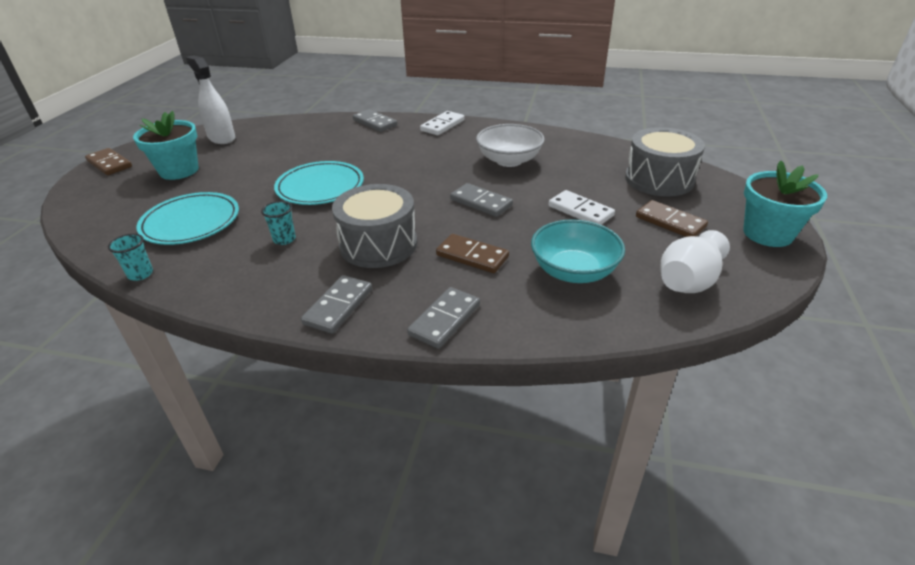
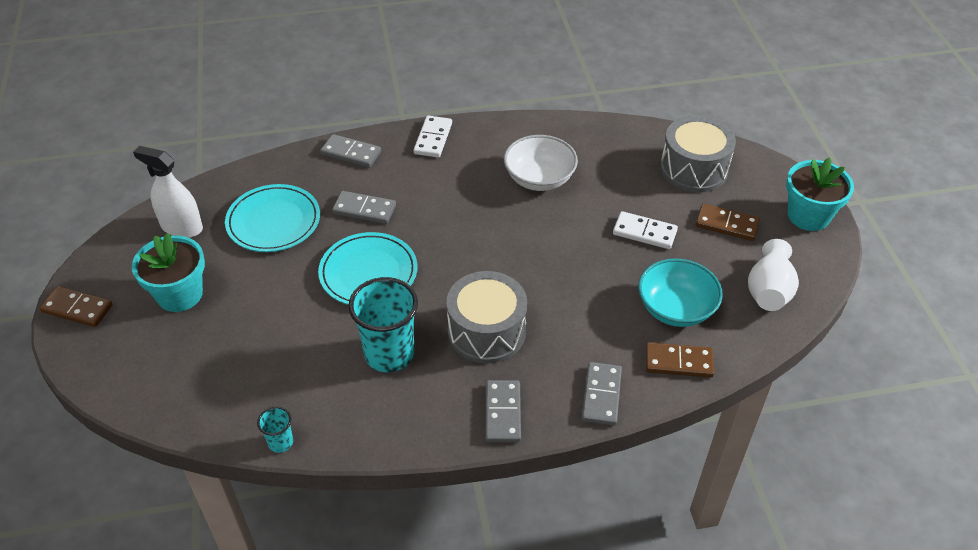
camera: 25 degrees left, 10 degrees up
(191, 222) = (269, 363): turquoise plate -> turquoise plate (273, 221)
(284, 239) = (389, 354): turquoise cup -> turquoise cup, size x2.13
(472, 256) = (581, 318): brown domino -> brown domino (678, 362)
(481, 202) = (547, 248): grey domino -> grey domino (364, 210)

